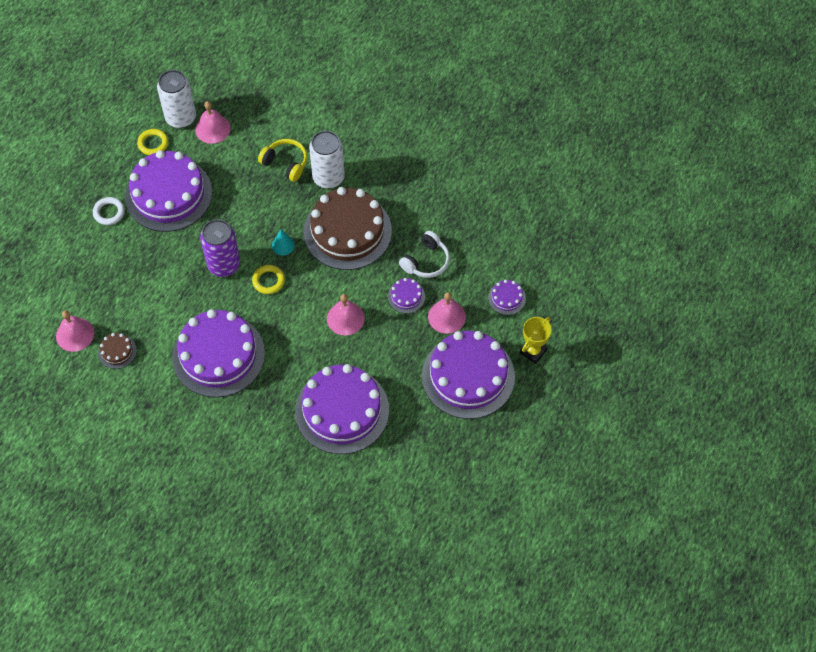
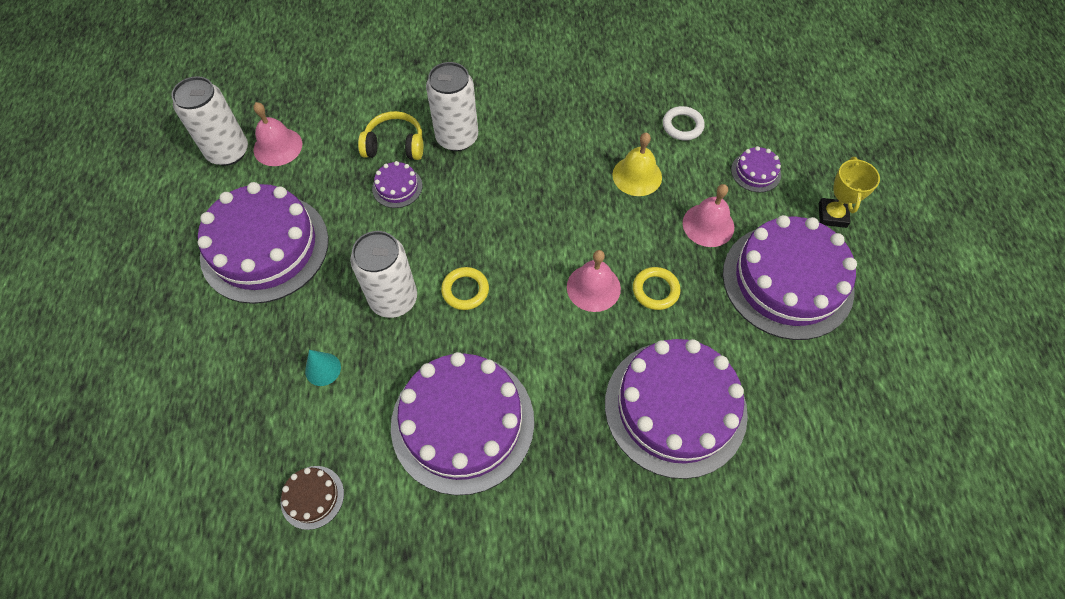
camera: 30 degrees left, 0 degrees up
(75, 334) = (232, 506): pink bell -> none
(109, 212) = (193, 308): white ring -> white ring (682, 126)
(153, 144) = (208, 197): yellow ring -> yellow ring (655, 290)
(224, 265) = (393, 299): purple can -> white can
(283, 245) = (454, 238): turquoise cone -> turquoise cone (323, 369)
(347, 231) = (522, 186): brown cake -> none
(406, 296) = (645, 225): purple cake -> purple cake (397, 187)
(426, 261) = (637, 176): white headphones -> yellow bell

